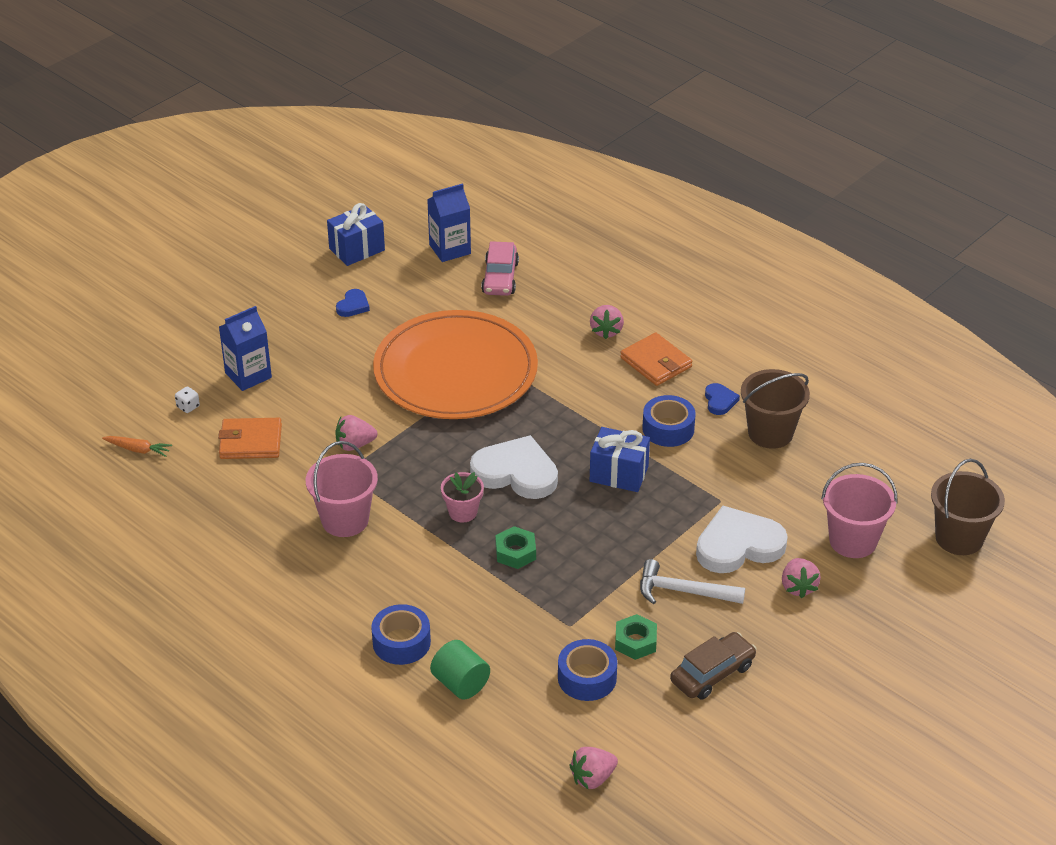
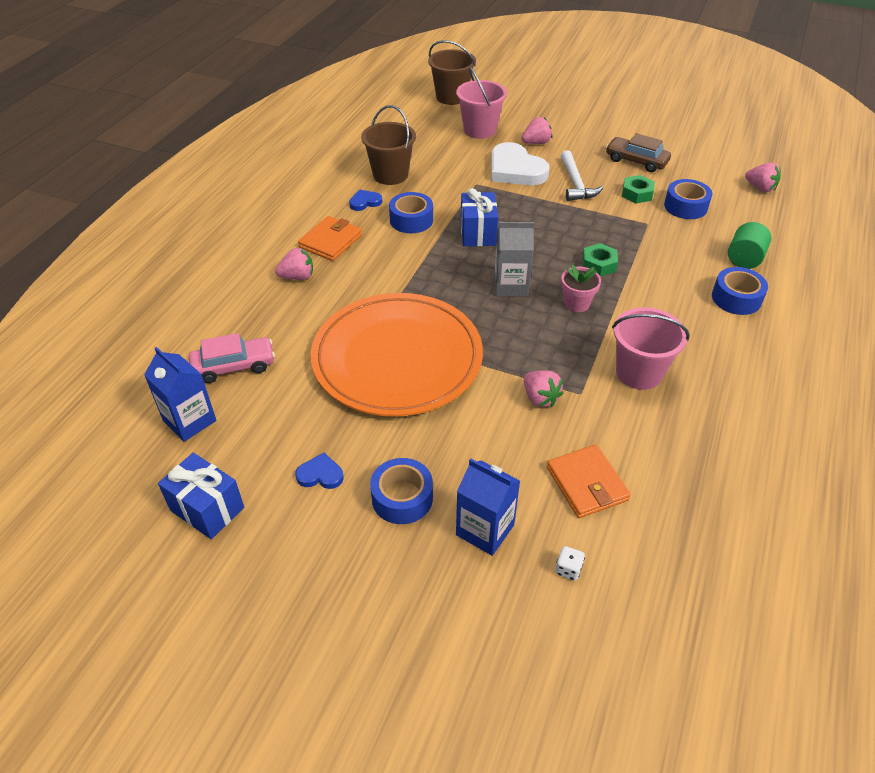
camera: 110 degrees left, 5 degrees up
(138, 449) = (666, 589): orange carrot -> none
(304, 341) = (402, 498): none -> blue tape
(516, 472) = (511, 286): white heart -> grey carton

